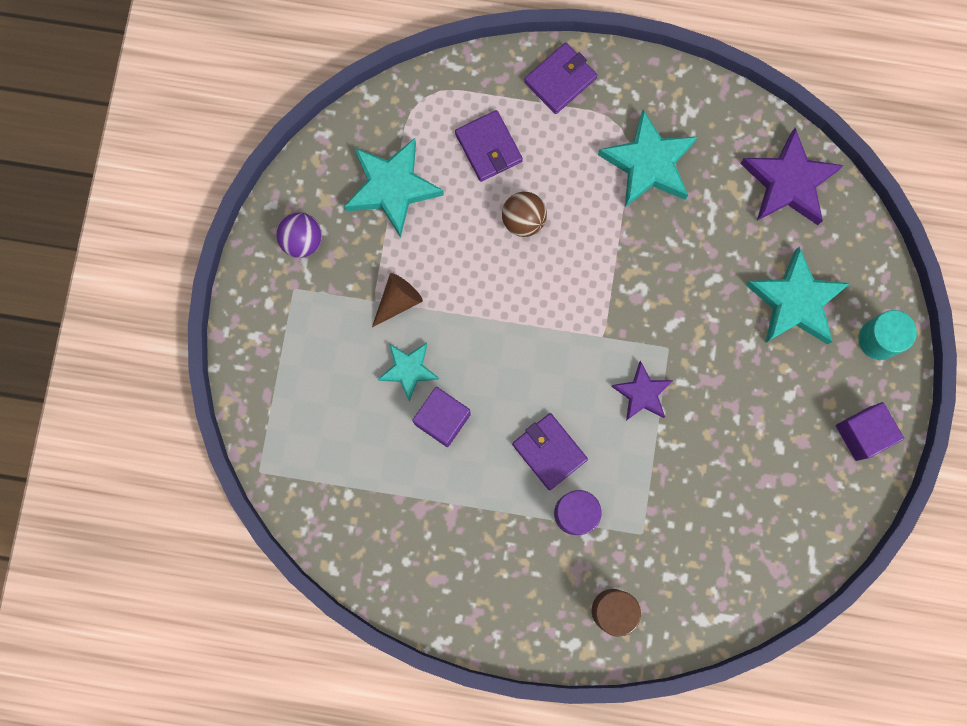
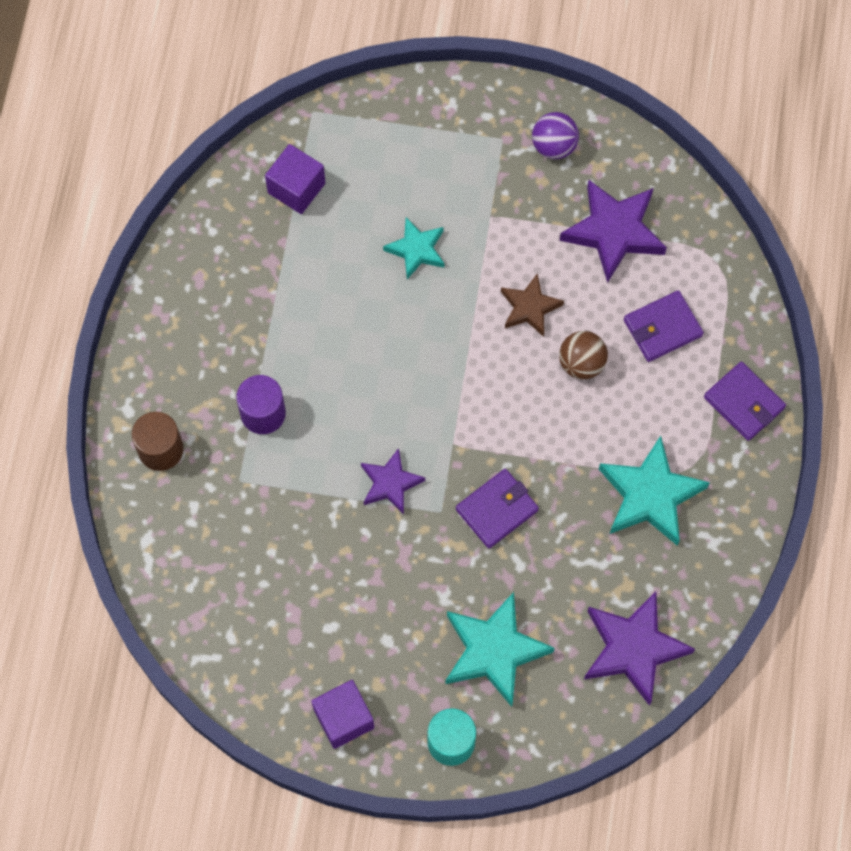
camera: 90 degrees right, 10 degrees down
(392, 188) = (614, 232): turquoise star -> purple star
(398, 301) = (490, 238): brown cone -> none
(442, 419) = (364, 283): purple cube -> purple cube (296, 188)
(468, 266) = (529, 307): none -> brown star
(549, 451) = (328, 388): purple wallet -> purple wallet (497, 510)

